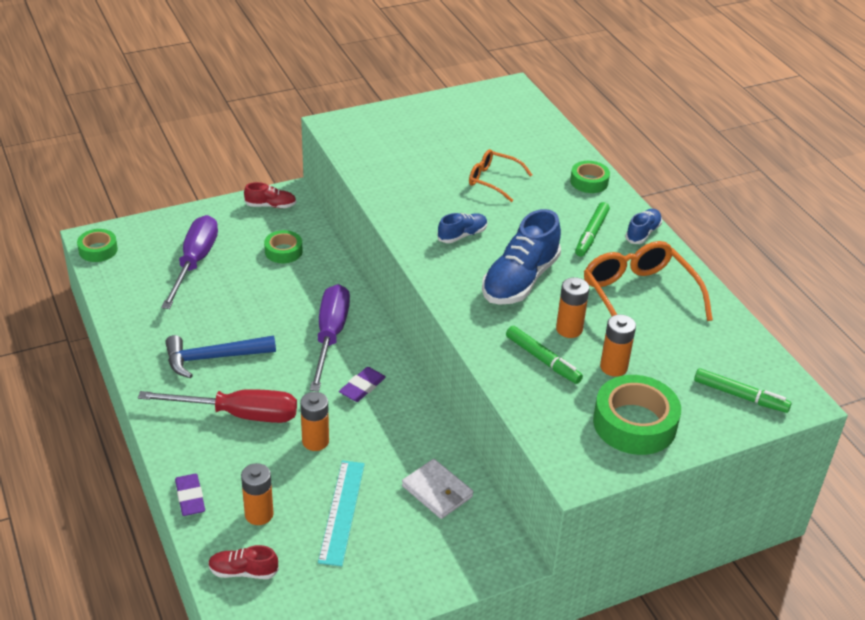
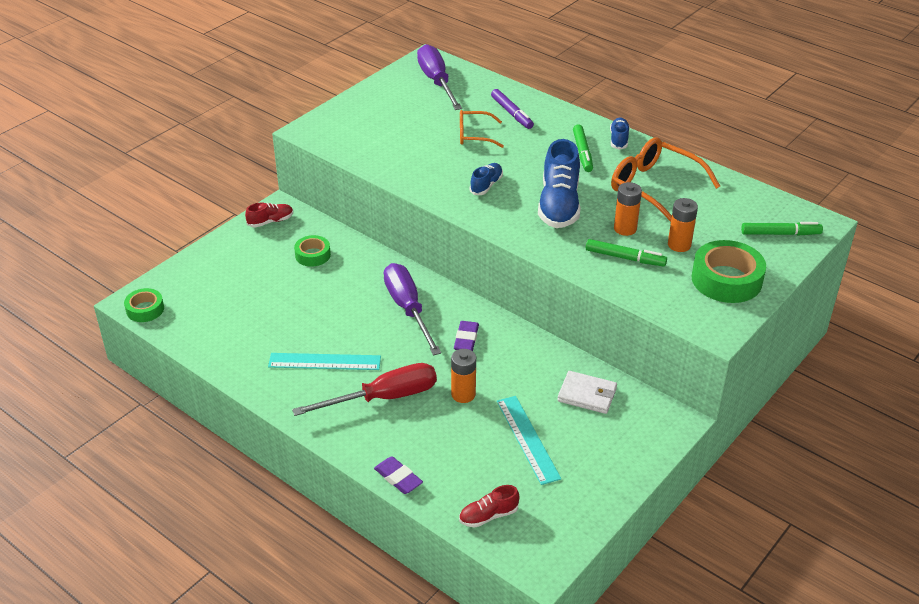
camera: 25 degrees left, 0 degrees up
(194, 262) = (243, 290): purple screwdriver -> purple screwdriver (436, 82)
(213, 358) = (324, 361): blue hammer -> turquoise ruler
(259, 514) = (464, 468): orange battery -> none
(551, 170) = (512, 113): none -> purple marker
(589, 182) = (548, 113): green tape -> none

